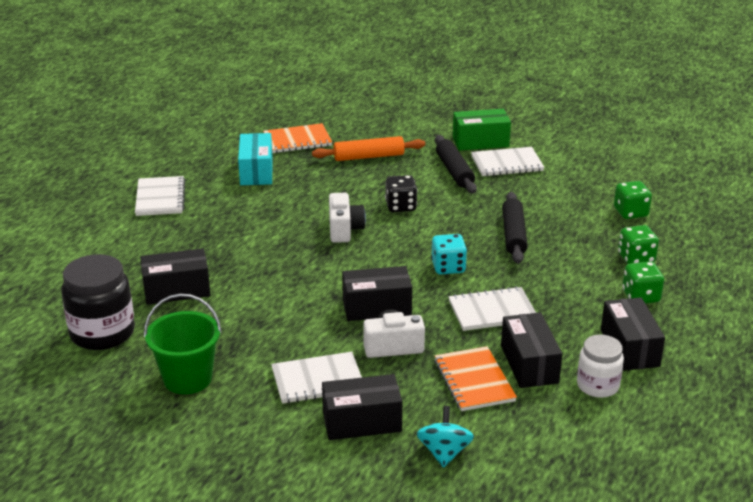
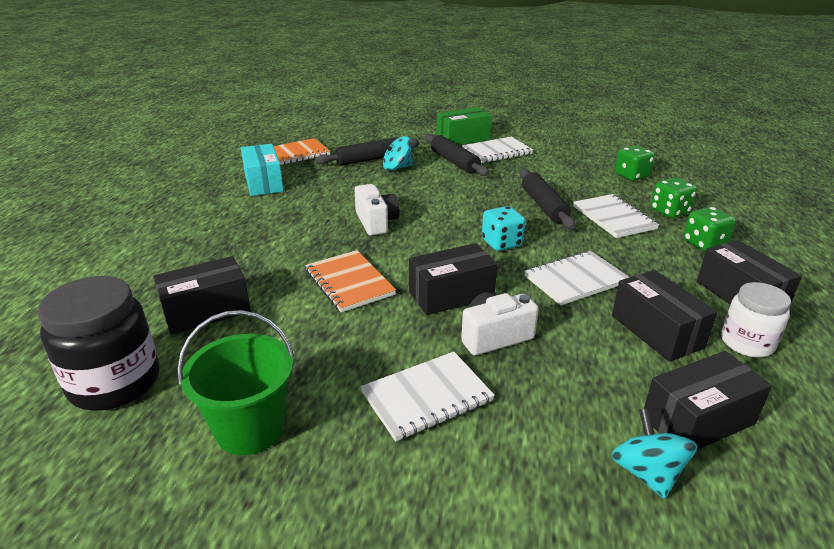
camera: 15 degrees left, 0 degrees up
(160, 198) = (165, 217): white notebook -> white notebook (613, 218)
(362, 422) = (514, 447): black box -> black box (698, 420)
(368, 156) = (369, 159): orange rolling pin -> black rolling pin
(392, 171) = (397, 168): none -> turquoise spinning top
(401, 206) = (421, 195): black dice -> none
(474, 381) = (612, 362): orange notebook -> orange notebook (349, 282)

